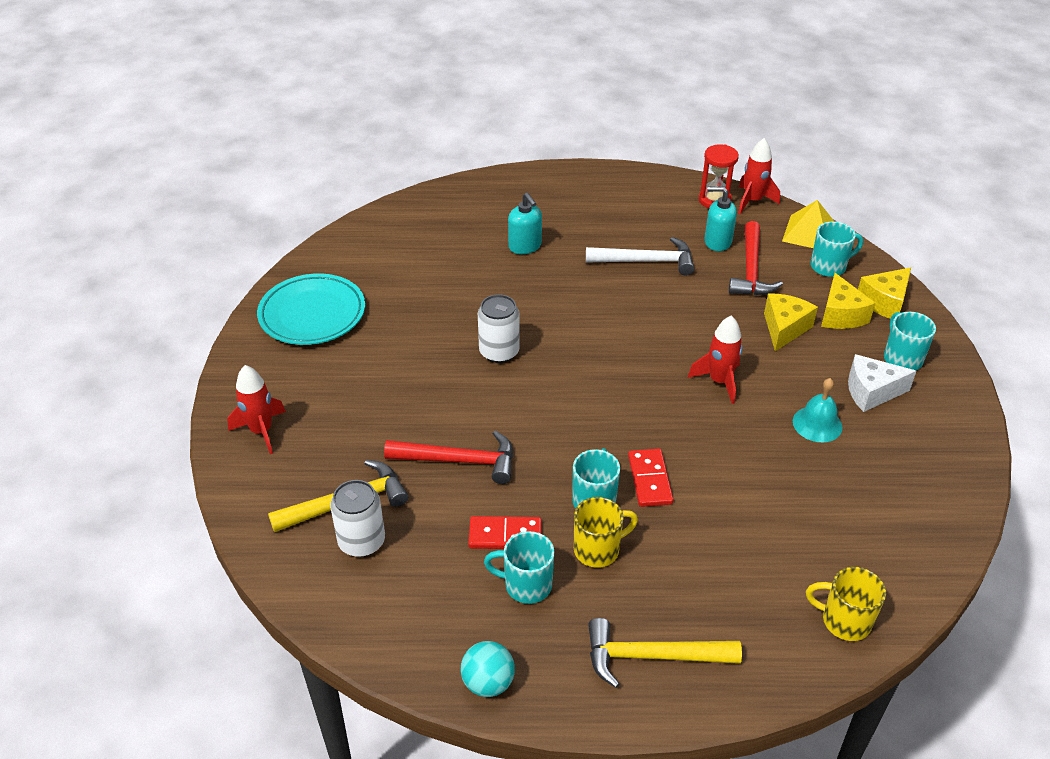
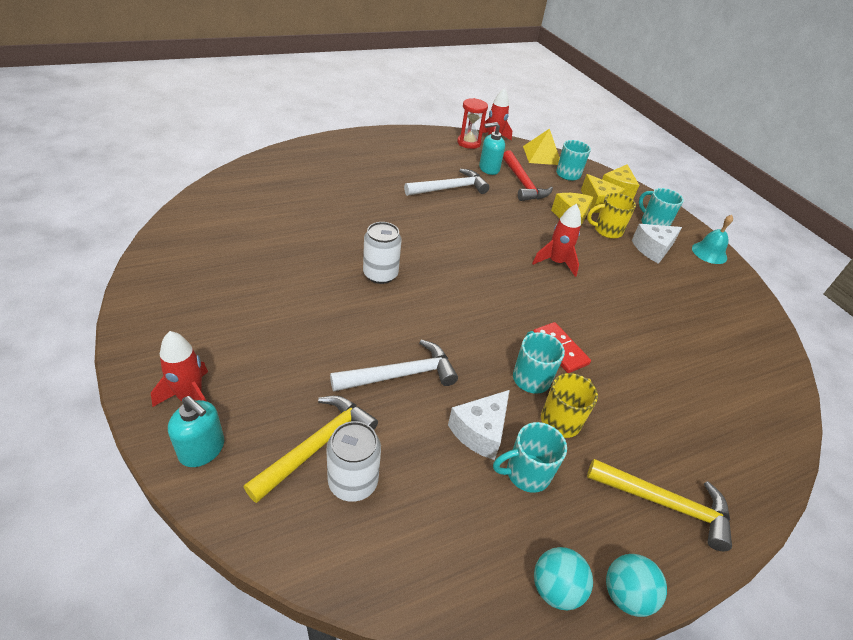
camera: 30 degrees left, 0 degrees up
(312, 314) = (193, 275): turquoise plate -> none
(459, 460) = (400, 374): red hammer -> white hammer
(505, 535) = (480, 432): red domino -> white cheese
(525, 246) = (353, 191): turquoise soap dispenser -> turquoise soap dispenser (202, 450)
(550, 711) = (625, 594): none -> turquoise ball
(652, 657) = (665, 503): yellow hammer -> yellow hammer turned 135 degrees counterclockwise
(817, 424) = (638, 278): turquoise bell -> turquoise bell (709, 253)
(844, 621) = (763, 420): yellow mug -> yellow mug (607, 231)

